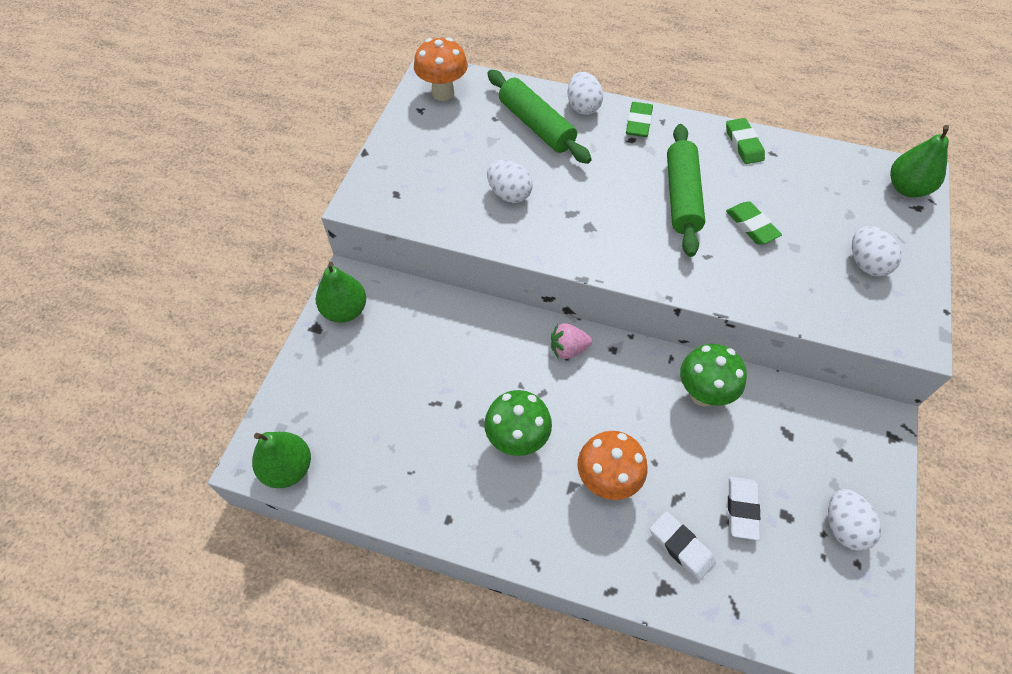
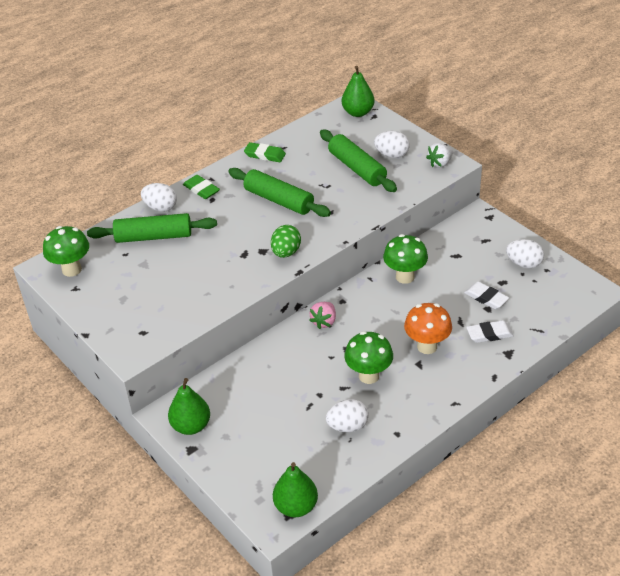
camera: 55 degrees left, 15 degrees down
(443, 93) = (72, 269): orange mushroom -> green mushroom
(509, 194) = (200, 275): white egg -> white egg (347, 426)
(604, 249) = (286, 252): none -> green egg
(751, 226) = (327, 183): green eraser -> none
(805, 241) = (357, 168): none -> green rolling pin
(903, 325) = (440, 163): none -> white strawberry

